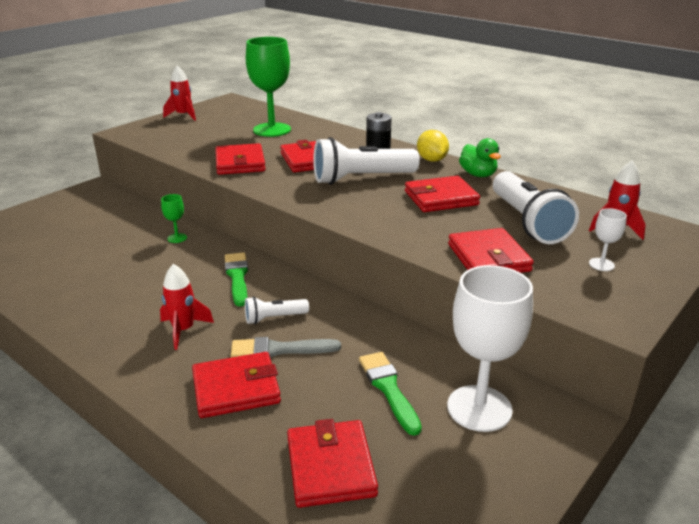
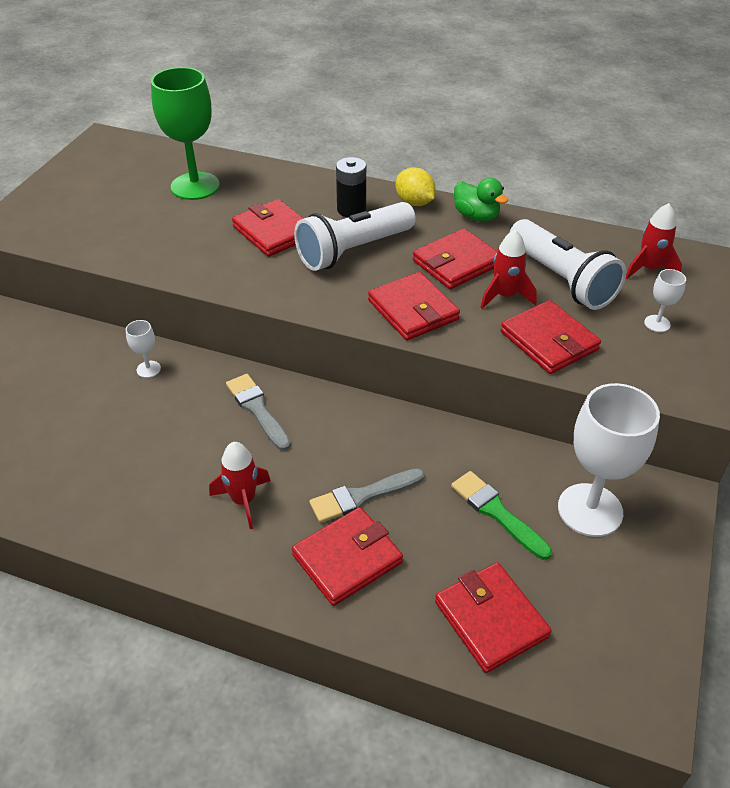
camera: 20 degrees left, 15 degrees up
(177, 238) = (148, 369): green goblet -> white goblet
(183, 115) = (60, 181): red rocket -> red rocket (505, 296)
(237, 277) = (257, 409): green brush -> grey brush
(240, 163) = (193, 254): red wallet -> red wallet (413, 310)
(274, 318) = (333, 456): white flashlight -> none

